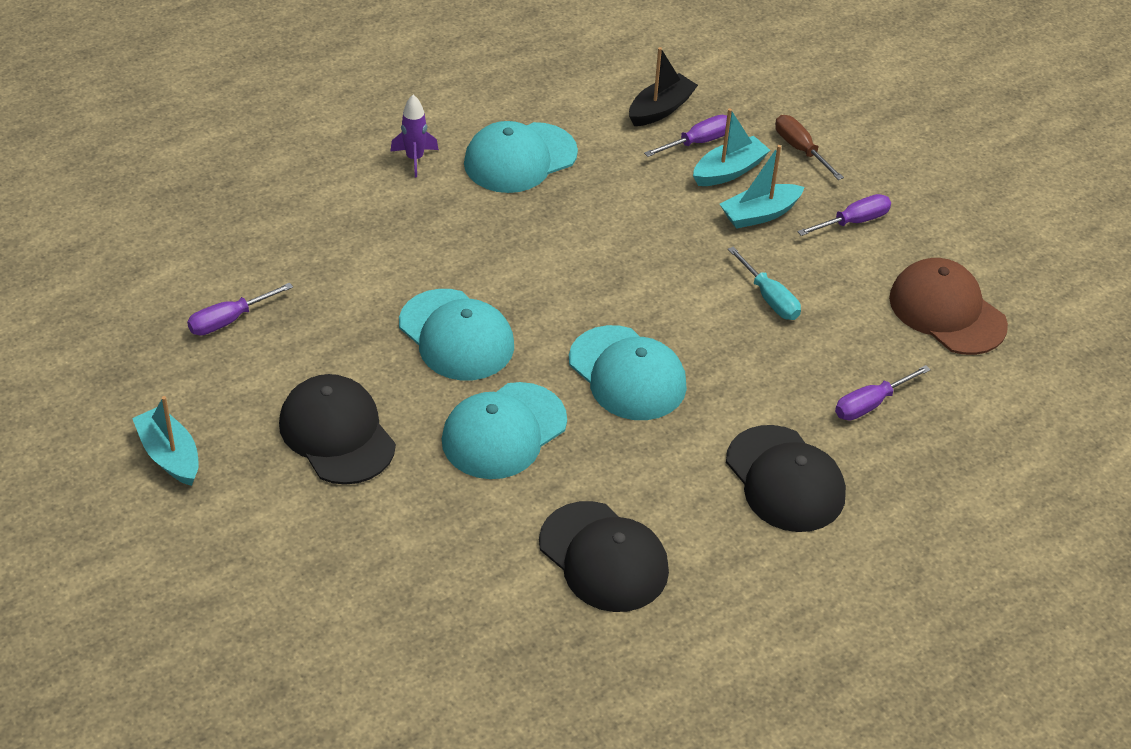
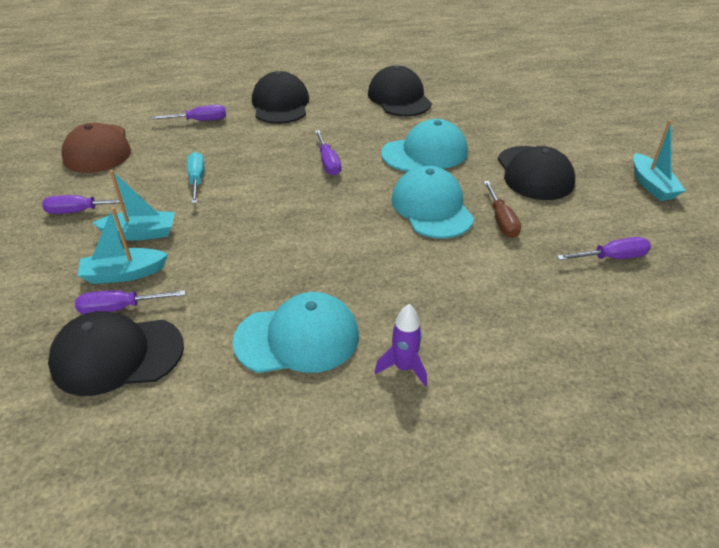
camera: 155 degrees left, 5 degrees down
(627, 374) = (328, 162): turquoise cap -> purple screwdriver
(660, 109) = (117, 355): black boat -> black cap
(800, 149) = (44, 276): brown screwdriver -> brown screwdriver (501, 220)

